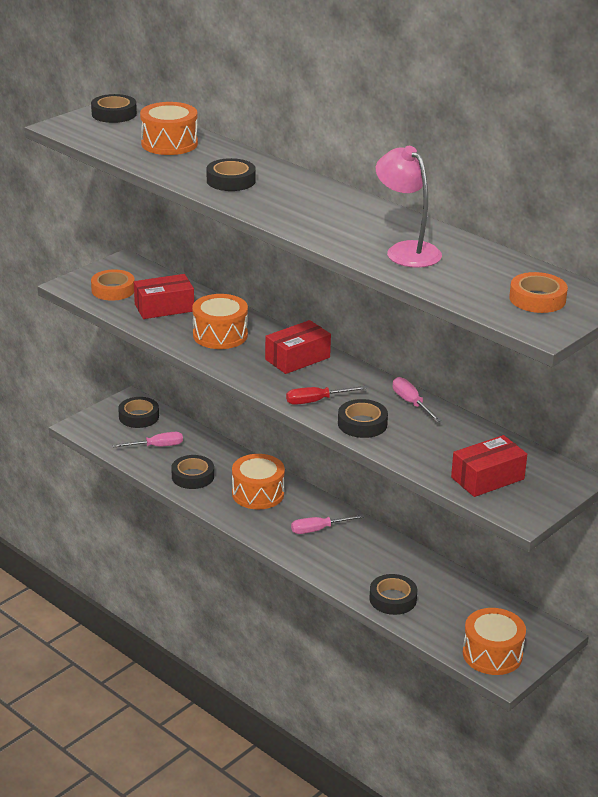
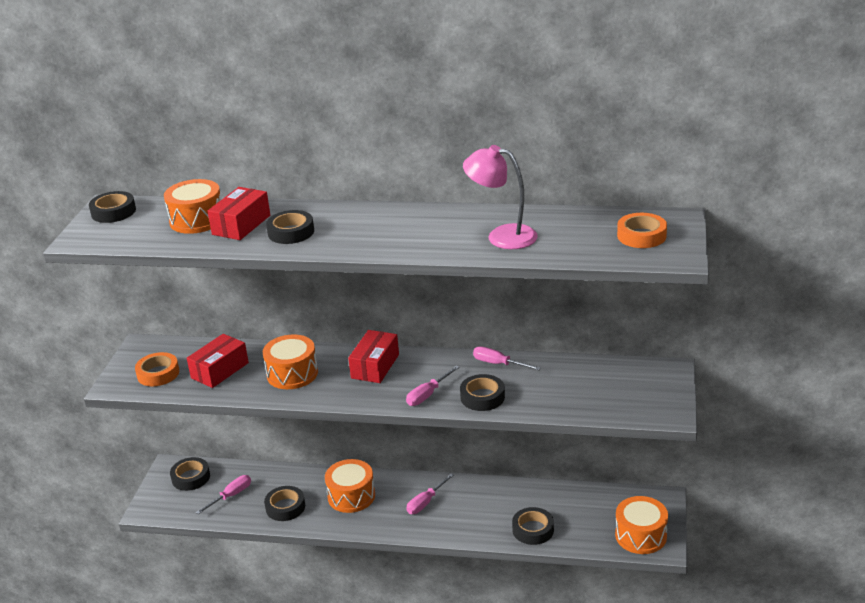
camera: 30 degrees left, 0 degrees up
(316, 401) = (428, 394): red screwdriver -> pink screwdriver
(487, 478) = (616, 397): red box -> red box (241, 225)

